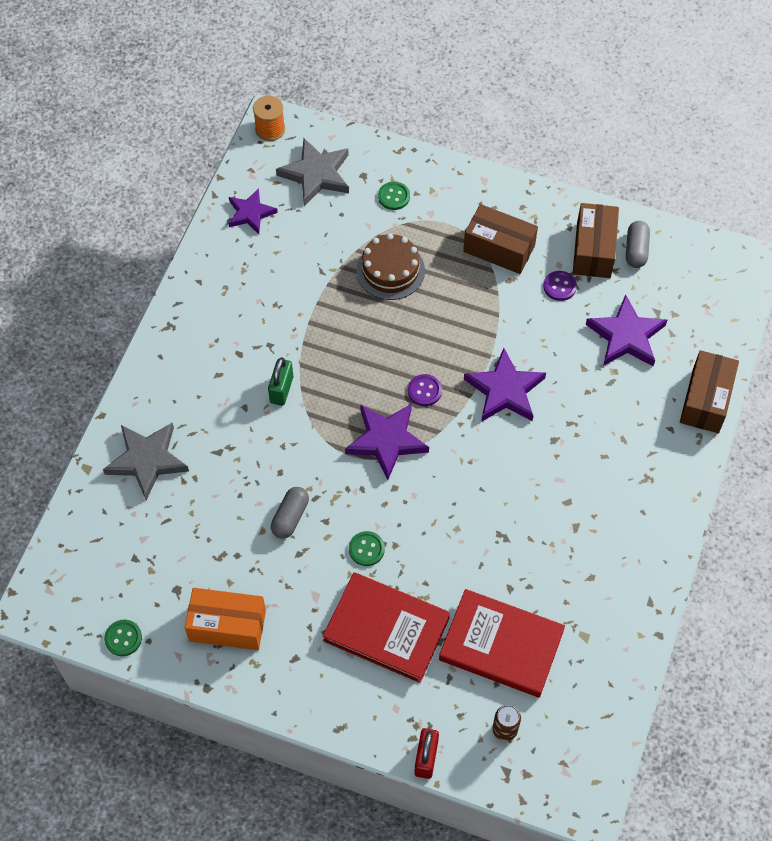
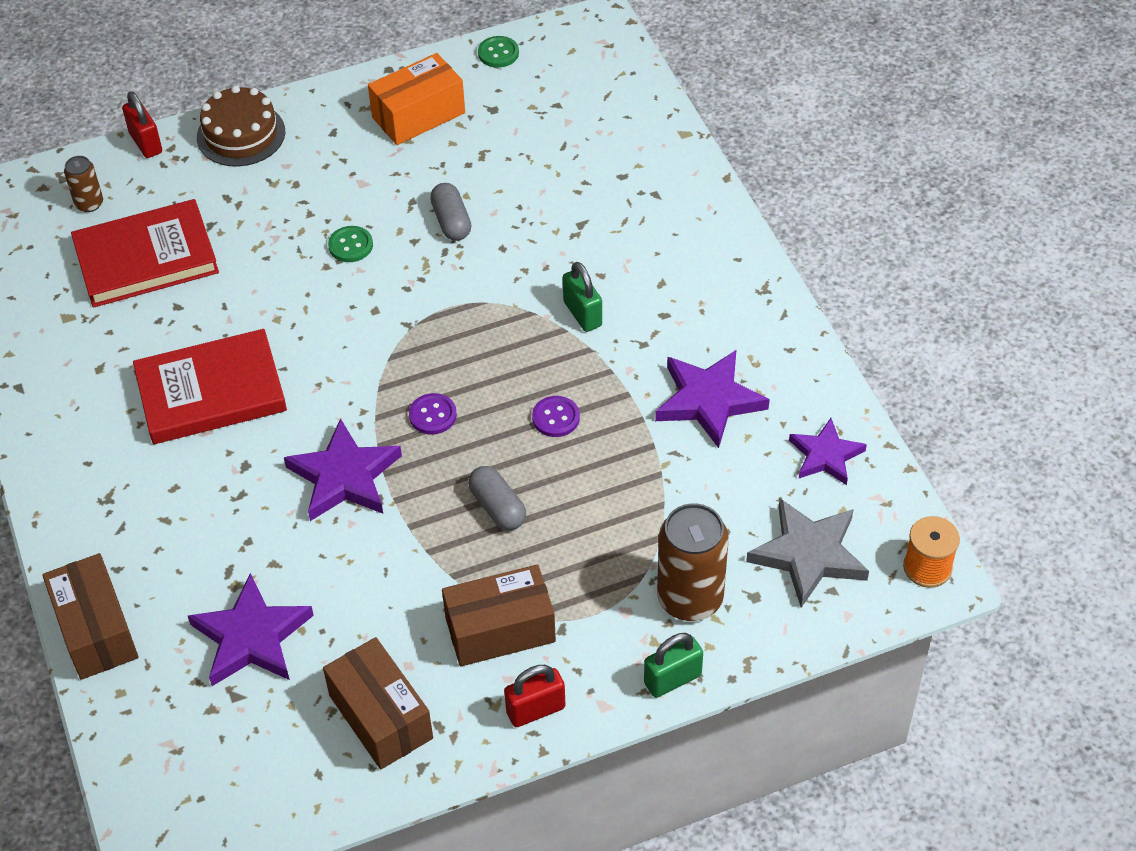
camera: 140 degrees right, 10 degrees down
(147, 460) = (638, 174): grey star -> none
(386, 441) = (425, 343): purple star -> purple star (708, 400)
(386, 629) = (269, 202): red book -> red book (211, 392)
(390, 270) = (600, 510): brown cake -> brown cake (241, 134)
(394, 196) = (690, 598): green button -> brown can
(441, 168) = (672, 679): none -> green padlock
(517, 200) = (535, 710): none -> red padlock
(559, 286) = (383, 638): purple button -> purple button (556, 418)
(636, 250) = (325, 758): grey capsule -> grey capsule (497, 507)

